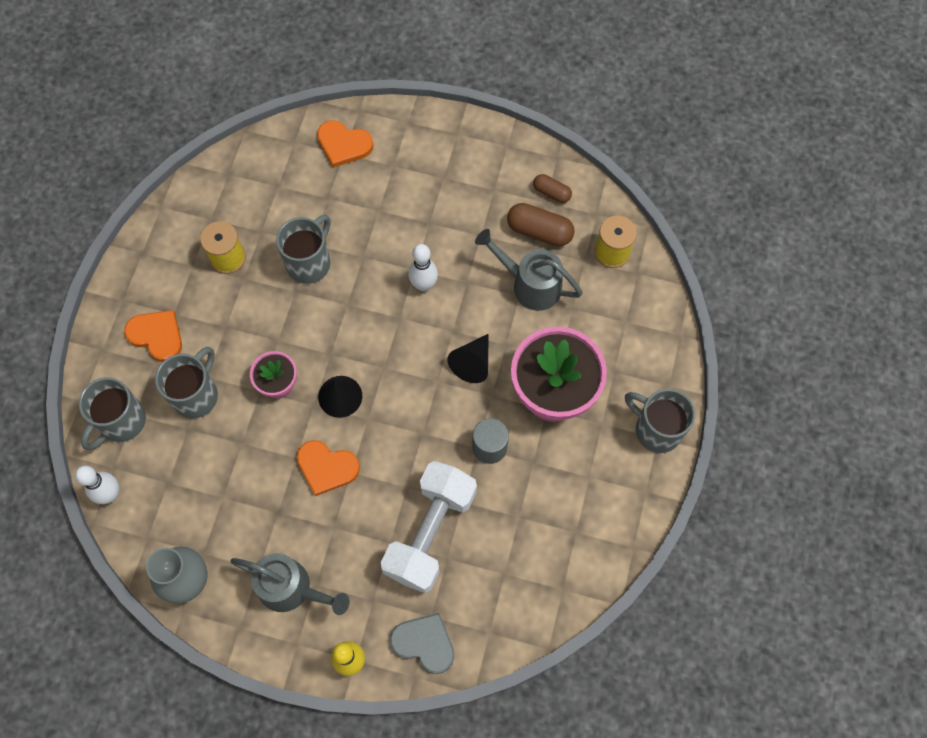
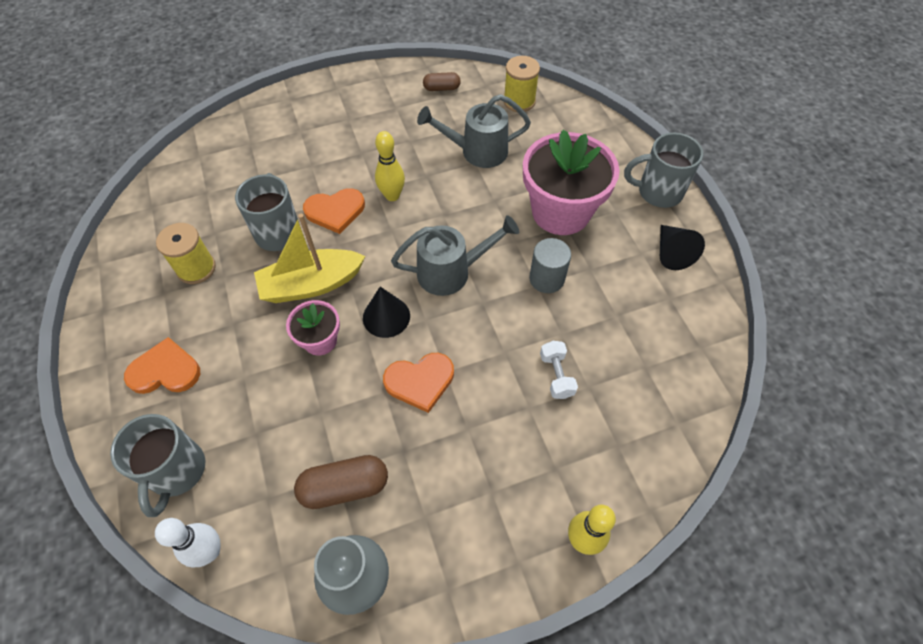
camera: 35 degrees left, 10 degrees down
(196, 395) = (243, 398): grey mug -> none
(292, 589) = (472, 512): grey watering can -> grey watering can (452, 272)
(303, 330) = (311, 284): none -> yellow boat
(343, 145) = (245, 137): orange heart -> orange heart (335, 211)
(424, 285) = (392, 196): white bowling pin -> yellow bowling pin
(424, 643) = (633, 473): grey heart -> none
(430, 532) = (556, 375): white dumbbell -> white dumbbell, size x0.42
(472, 363) = (479, 227): black cone -> black cone (671, 253)
(539, 231) = (454, 115): brown capsule -> brown capsule (344, 486)

